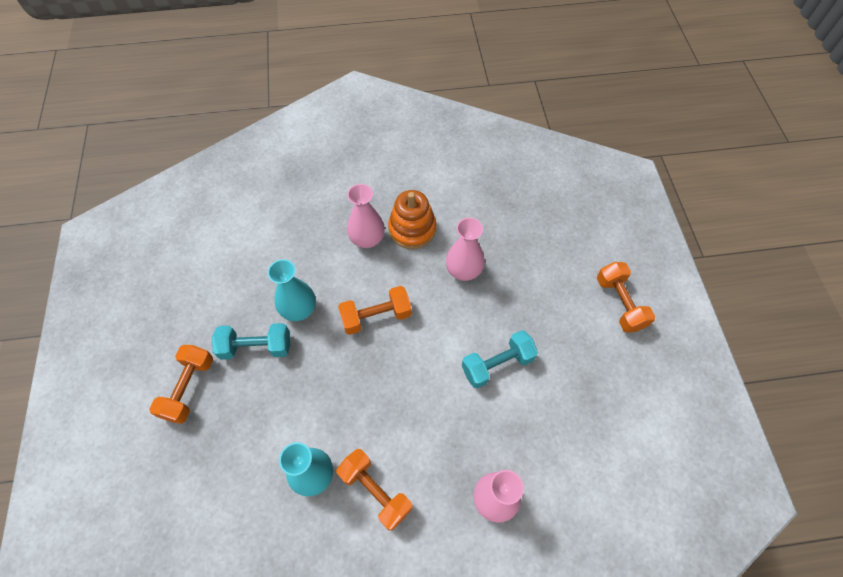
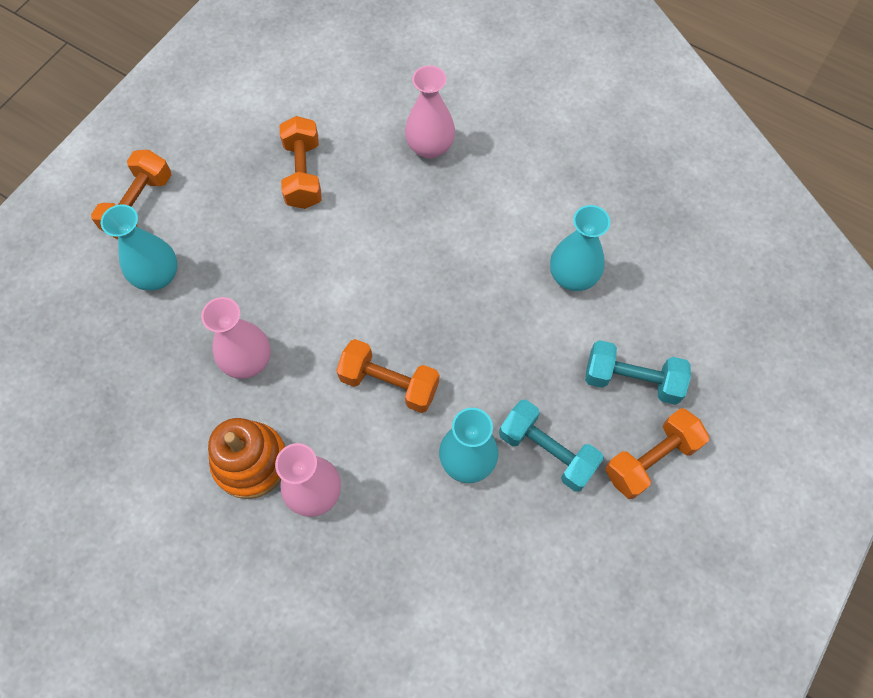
camera: 140 degrees left, 5 degrees up
(375, 491) = (526, 224): orange dumbbell -> orange dumbbell (303, 174)
(497, 364) = (316, 242): turquoise dumbbell -> turquoise dumbbell (632, 380)
(560, 275) = (158, 276): none -> turquoise vase

